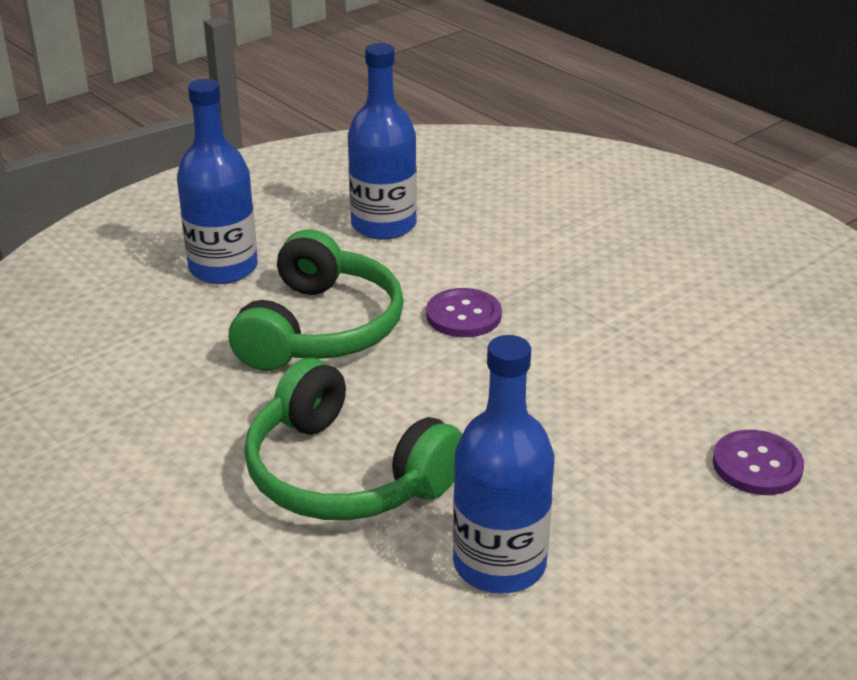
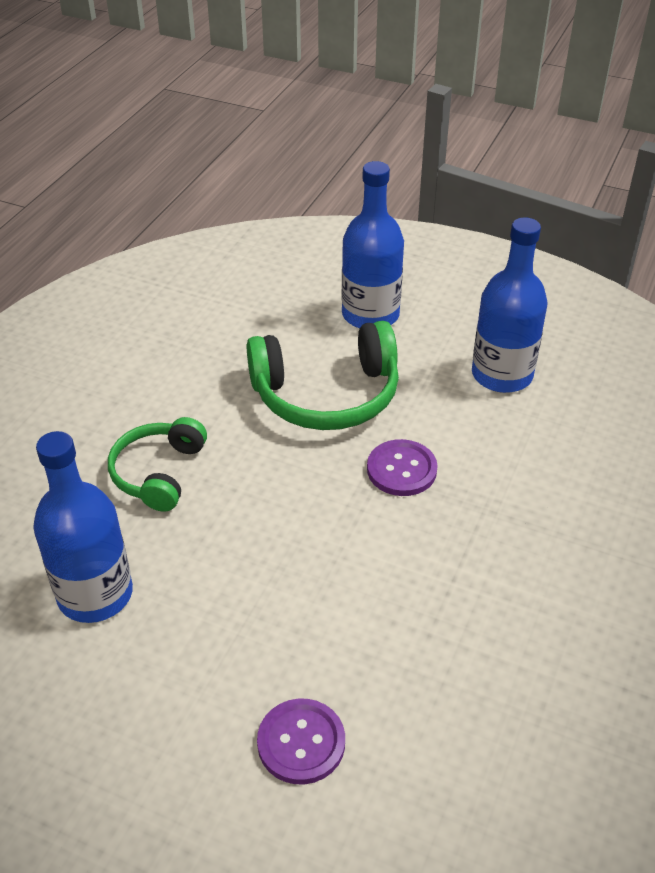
camera: 65 degrees right, 10 degrees up
(345, 473) = (159, 473): green headphones -> green headphones, size x0.63

